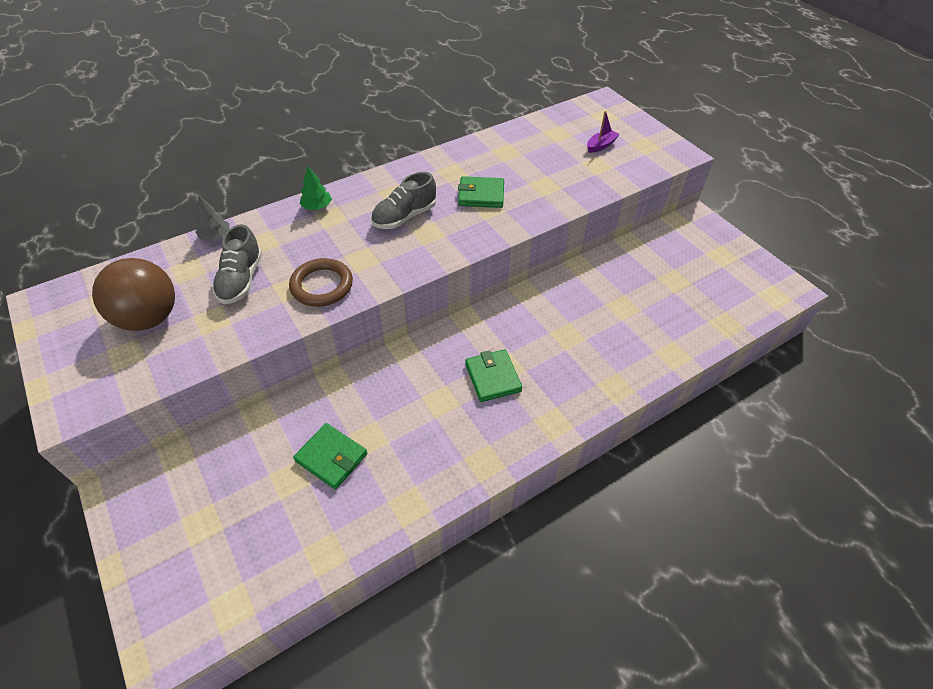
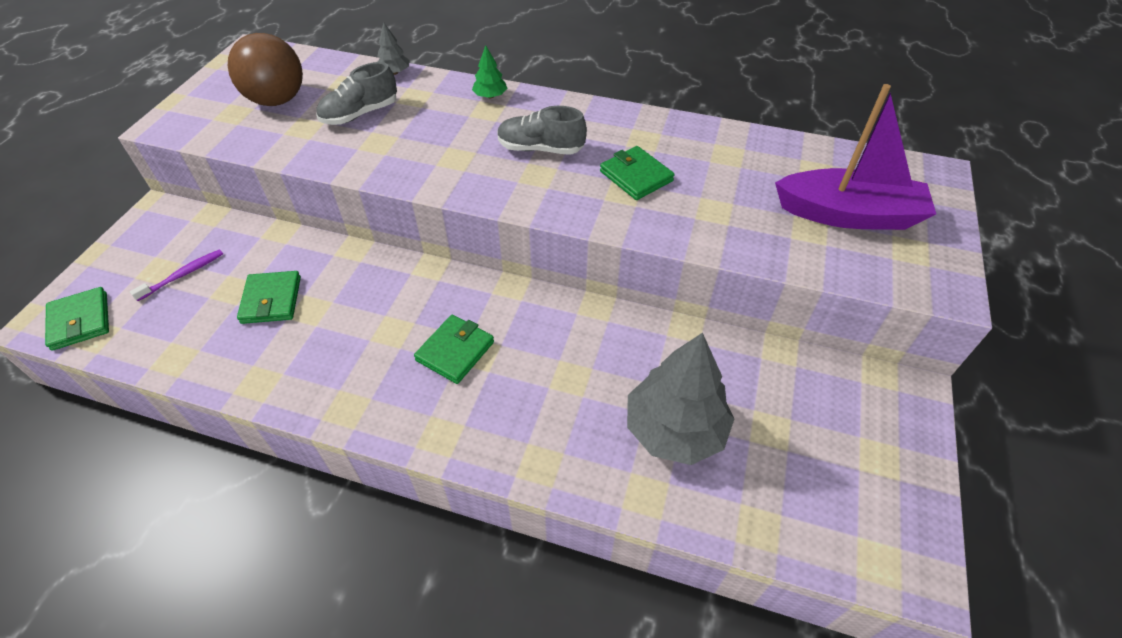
camera: 50 degrees right, 0 degrees up
(198, 613) = (80, 321): none -> green wallet
(231, 507) = (183, 275): none -> purple toothbrush
(322, 285) = (398, 157): brown ring -> none
(601, 145) = (848, 214): purple boat -> purple boat, size x2.41
(643, 316) = (674, 429): none -> grey tree

